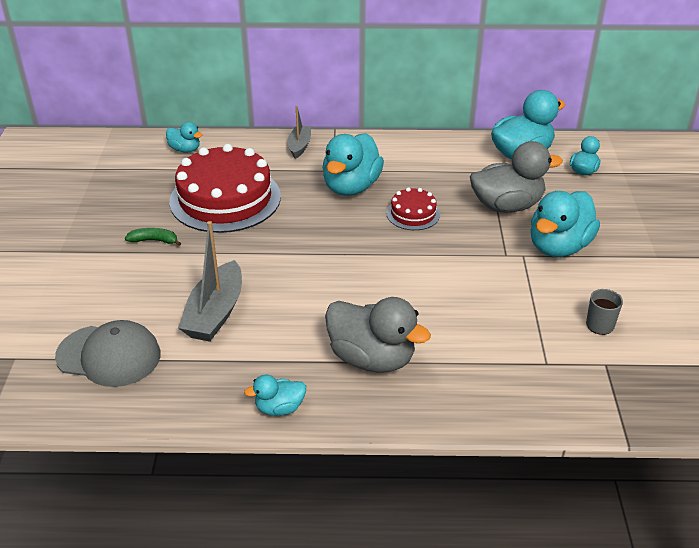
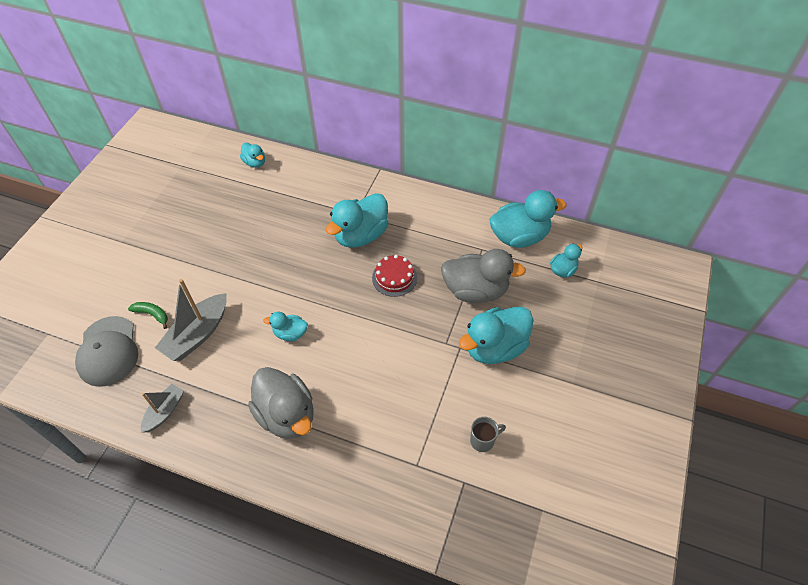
camera: 20 degrees right, 15 degrees up
(109, 355) = (108, 351): grey cap -> grey cap turned 45 degrees clockwise
(154, 240) = (189, 250): green banana -> green banana (152, 315)
(225, 198) = (260, 222): red cake -> none
(279, 408) = (198, 439): turquoise duck -> turquoise duck (290, 333)
(299, 146) = (342, 181): grey boat -> grey boat (165, 411)

